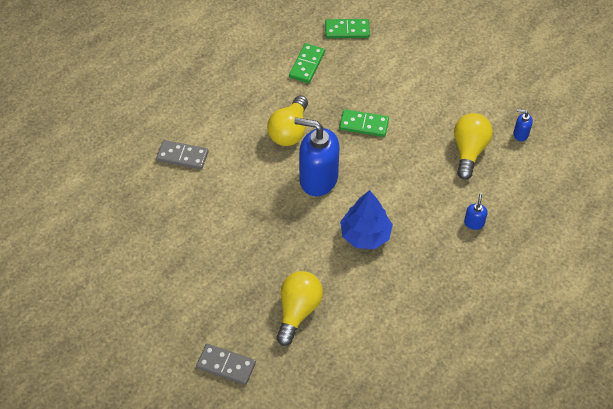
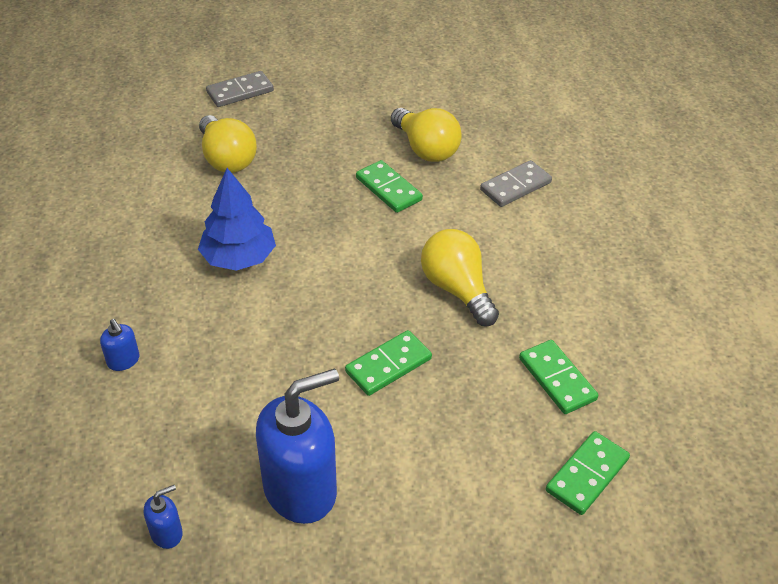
camera: 130 degrees right, 10 degrees down
(243, 210) = (388, 189): none -> green domino
(318, 179) = (358, 269): blue soap dispenser -> blue soap dispenser (301, 489)
(469, 151) = (218, 444): yellow light bulb -> yellow light bulb (425, 149)

